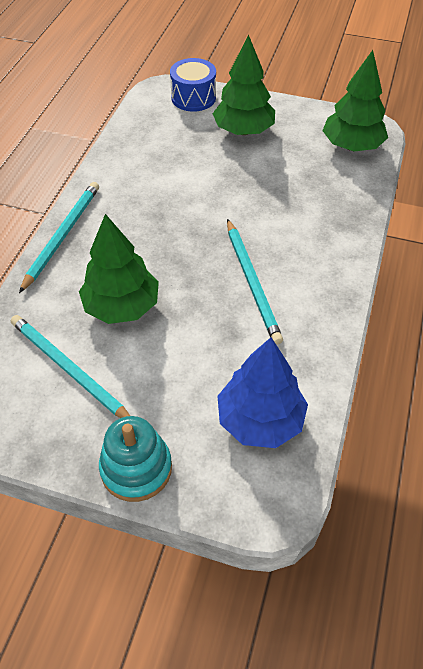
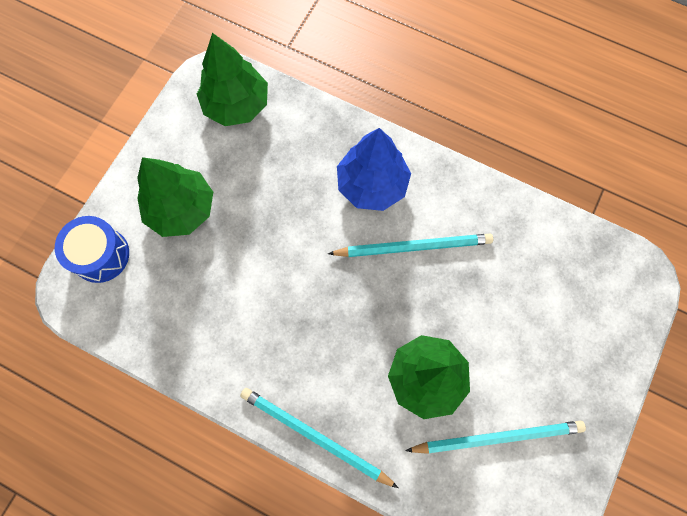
camera: 80 degrees left, 20 degrees up
(69, 369) = (498, 437): turquoise pencil -> turquoise pencil turned 150 degrees counterclockwise
(136, 468) = (605, 382): turquoise stacking toy -> none
(260, 419) = (566, 271): blue tree -> blue tree (372, 184)

